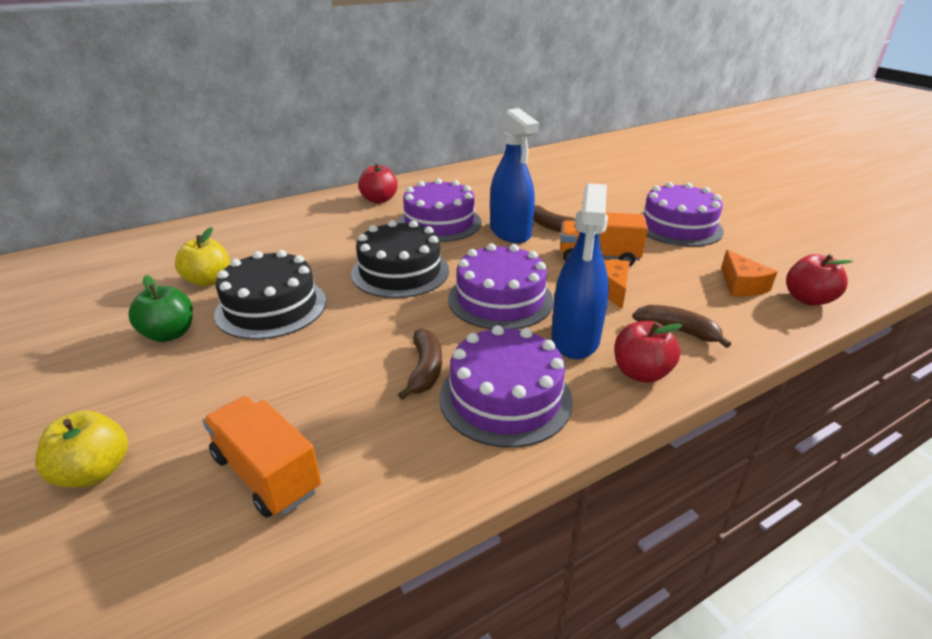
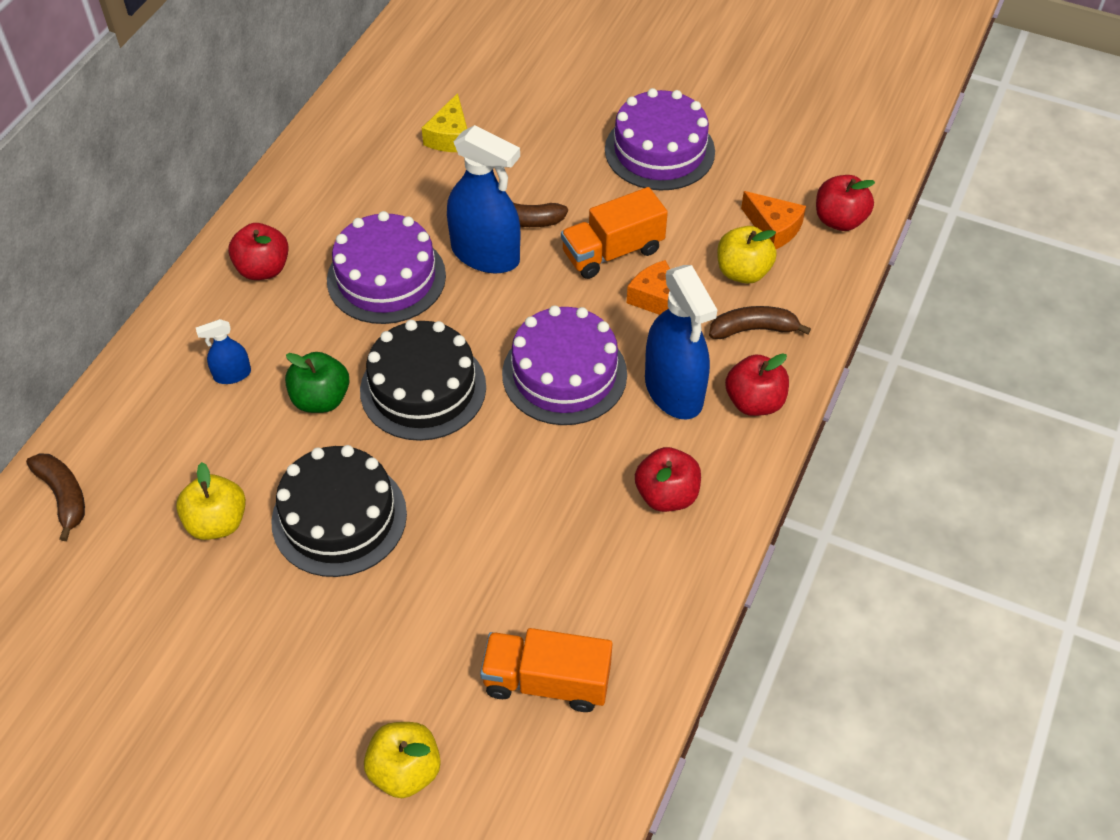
camera: 35 degrees left, 20 degrees up
(169, 334) = (274, 612): green apple -> green apple (321, 399)
(307, 229) = (232, 374): none -> blue spray bottle
(425, 370) = (573, 505): brown banana -> brown banana (64, 496)
(505, 398) = (666, 495): purple cake -> red apple
(542, 186) = (450, 137): none -> yellow cheese
(695, 298) = (743, 272): none -> yellow apple

